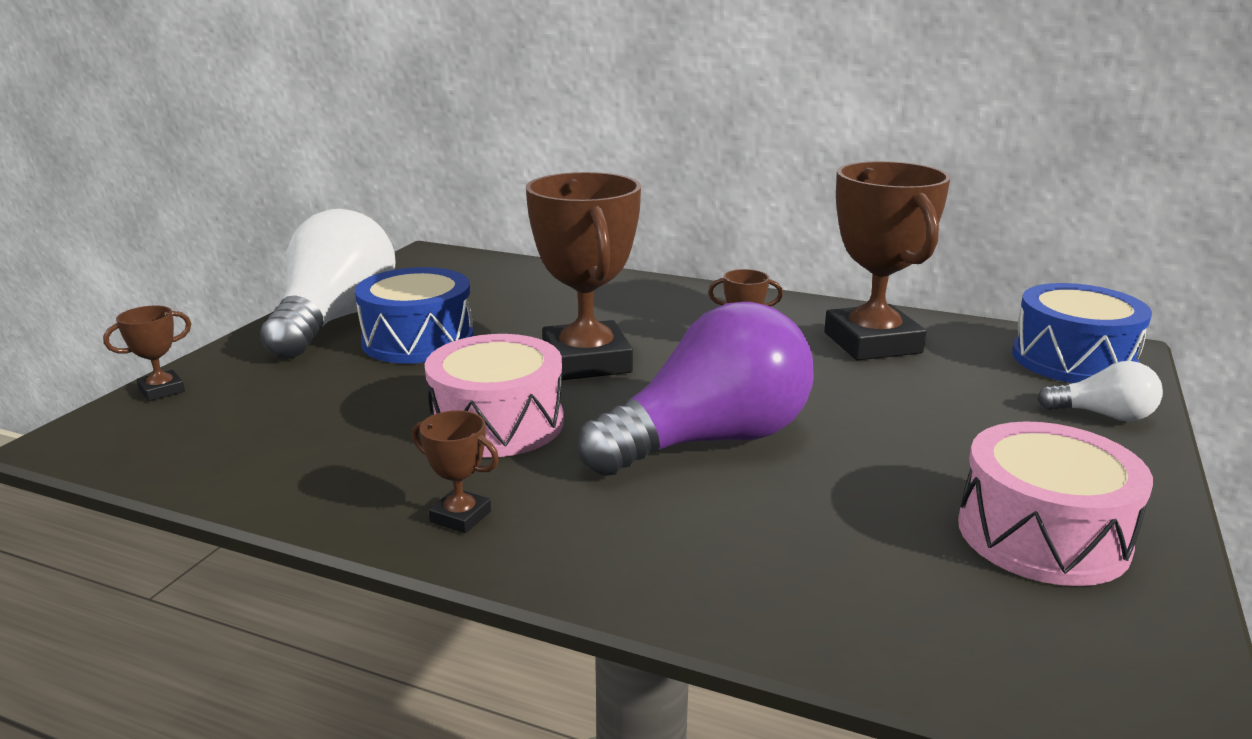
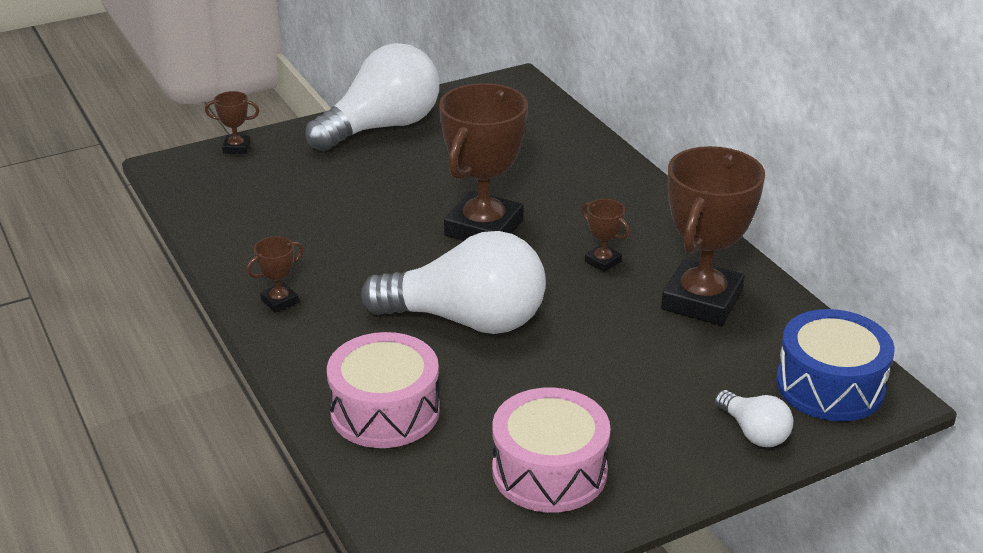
camera: 40 degrees right, 10 degrees up
(418, 340) = (408, 165): blue drum -> none
(460, 516) = (279, 301): brown trophy -> brown trophy turned 75 degrees clockwise
(497, 423) = (371, 251): pink drum -> pink drum (385, 411)
(709, 441) = (466, 320): purple light bulb -> white light bulb

